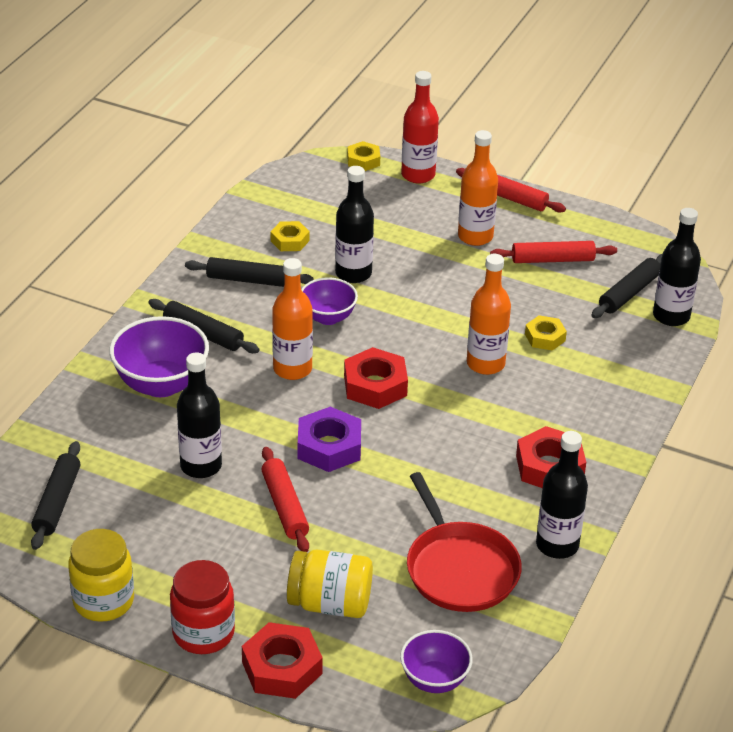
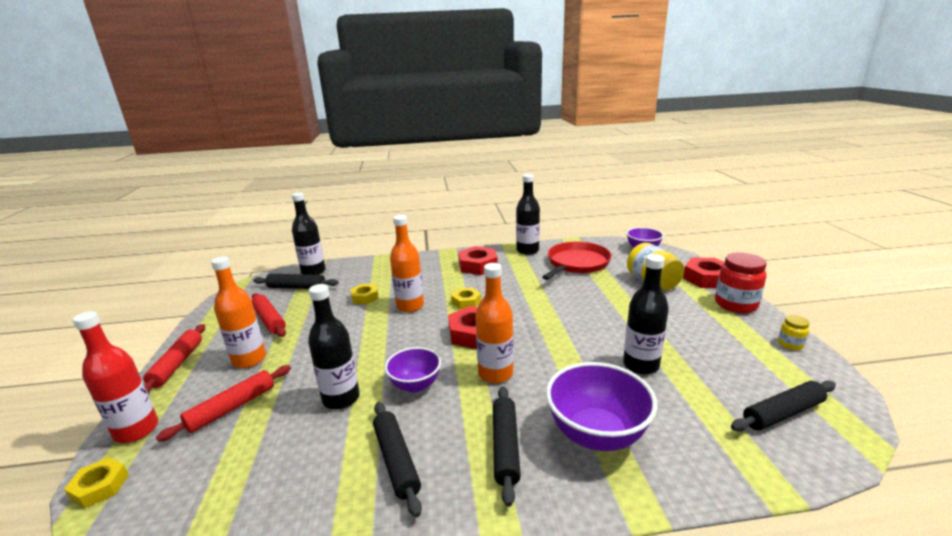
camera: 120 degrees left, 15 degrees down
(103, 601) = (790, 344): yellow jar -> yellow jar, size x0.50
(284, 506) = (618, 320): red rolling pin -> red rolling pin (232, 408)
(290, 241) = (305, 466): yellow nut -> yellow nut (466, 302)
(329, 447) = (550, 326): purple nut -> none

